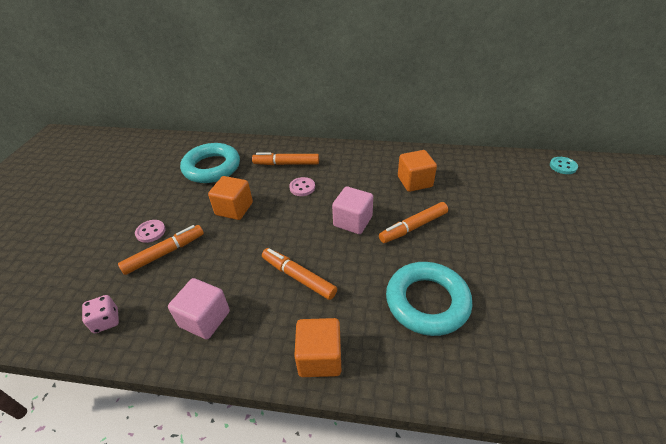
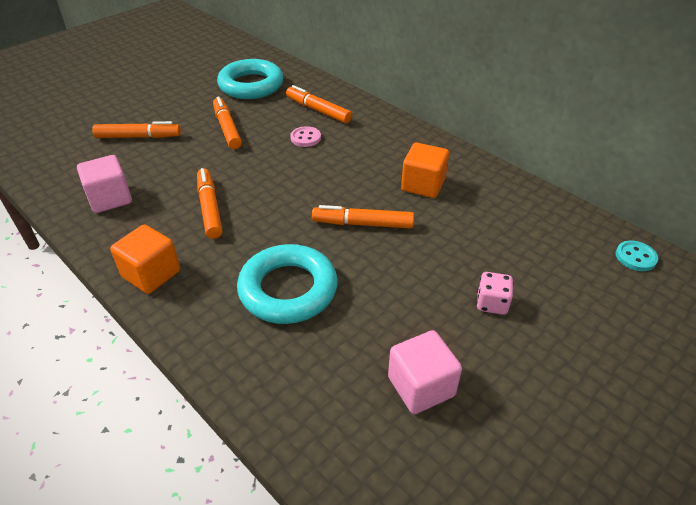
camera: 35 degrees right, 0 degrees up
(106, 321) = (52, 163): pink dice -> pink dice (491, 303)
(151, 232) = (147, 116): pink button -> none
(234, 209) = (227, 128): orange cube -> orange marker
(353, 221) = (312, 189): pink cube -> pink cube (421, 386)

